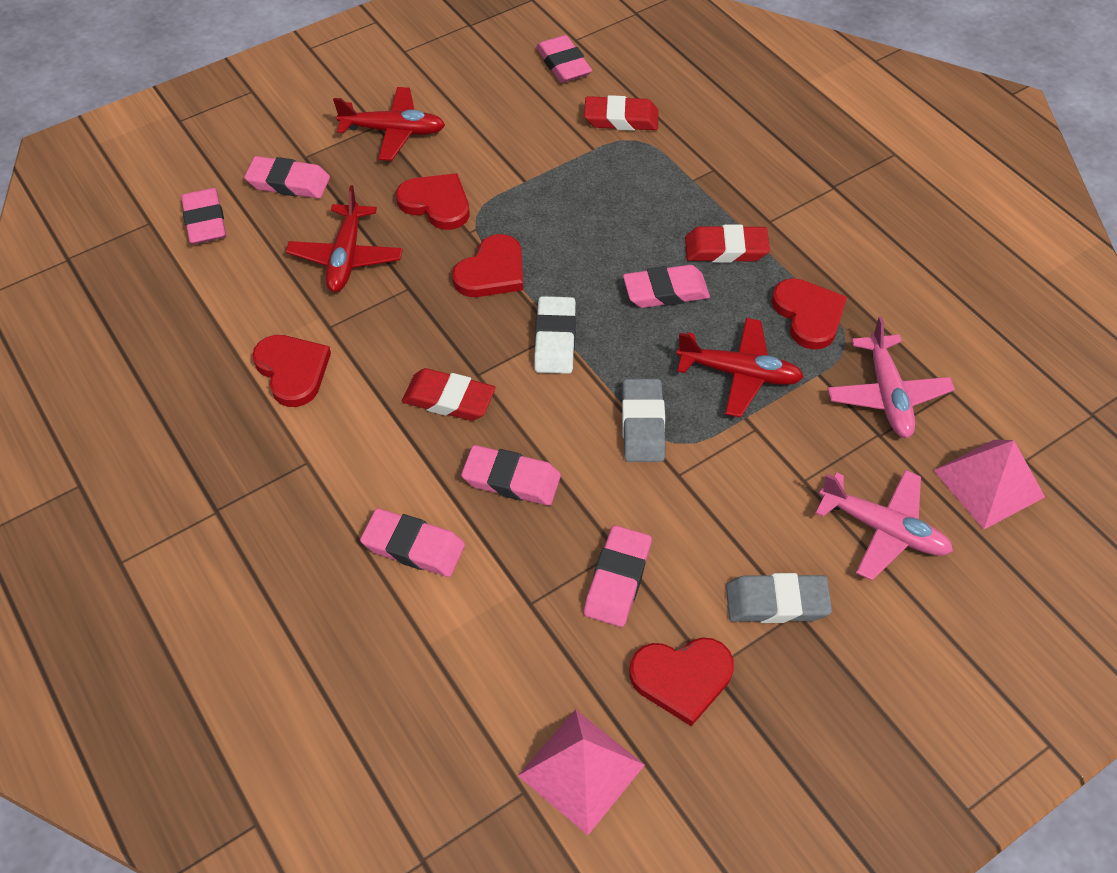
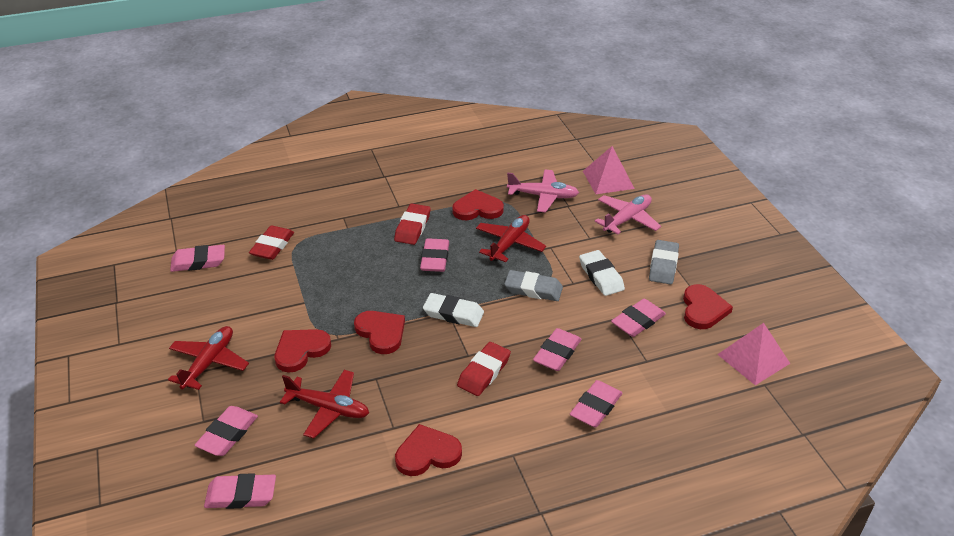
camera: 75 degrees left, 15 degrees down
(617, 579) = (638, 321): pink eraser -> pink eraser turned 75 degrees counterclockwise
(710, 511) = (601, 276): none -> white eraser

